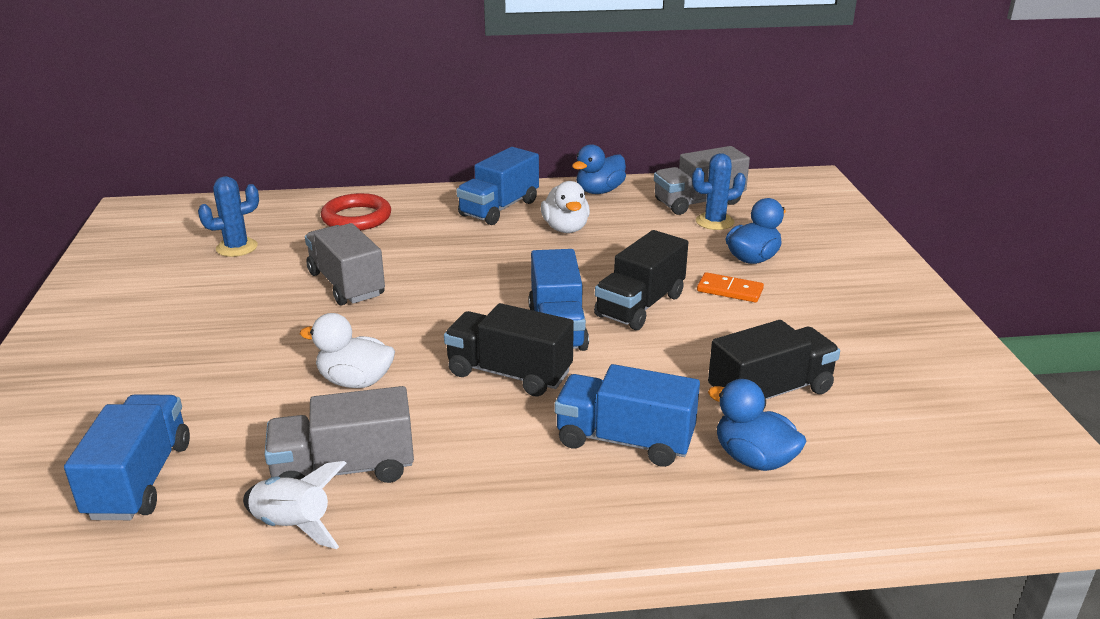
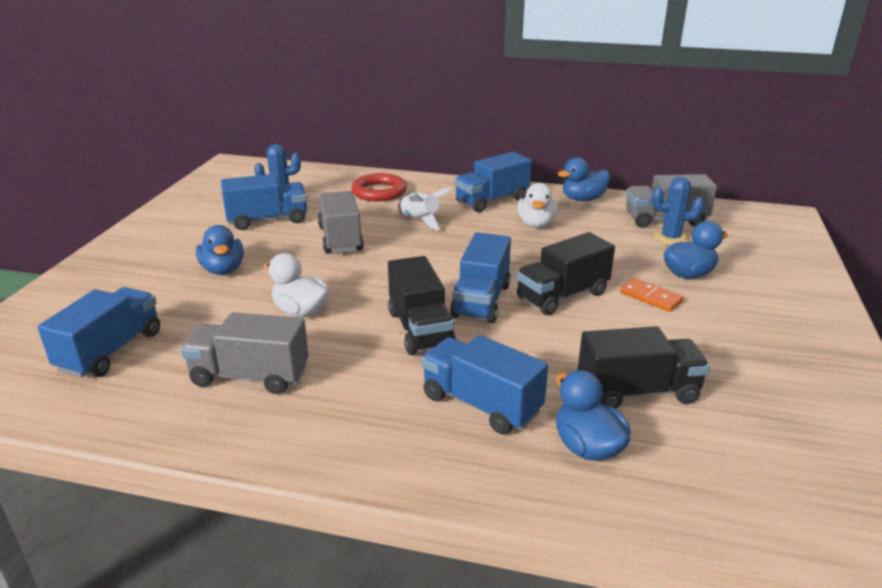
camera: 20 degrees right, 0 degrees up
(220, 349) = (223, 270): none -> blue duck
(235, 276) = (267, 220): none -> blue truck
(293, 525) = (187, 410): white rocket -> white rocket (420, 220)
(509, 373) = (420, 329): black truck -> black truck turned 150 degrees counterclockwise

